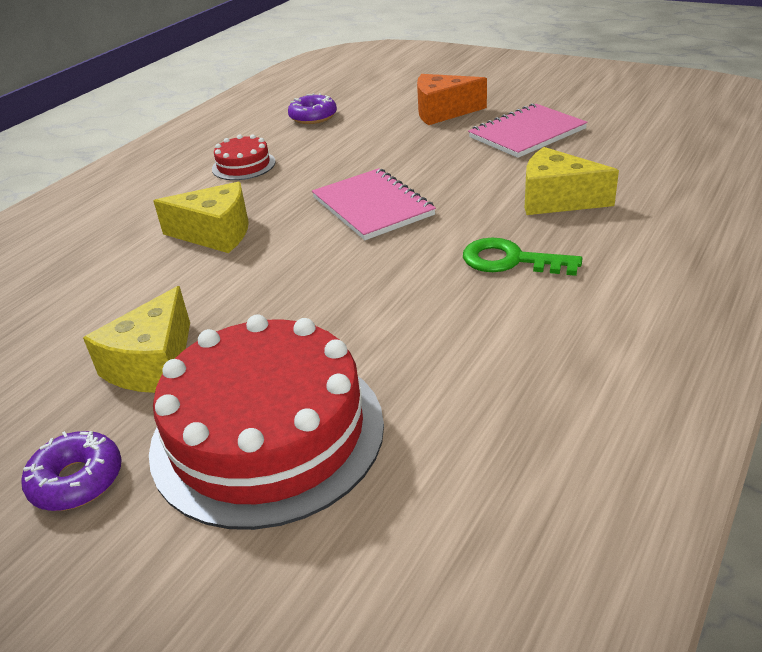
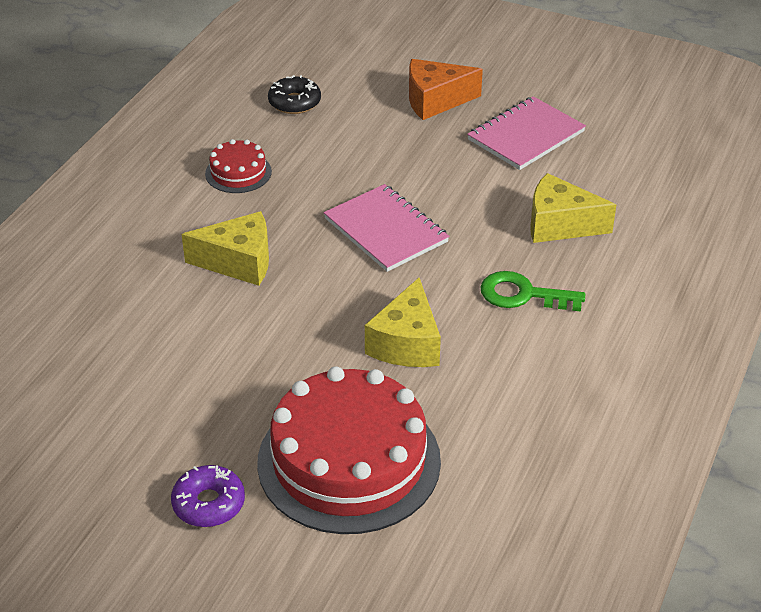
camera: 10 degrees left, 5 degrees up
(153, 364) = (231, 403): yellow cheese -> yellow cheese (406, 343)
(313, 117) = (294, 102): purple donut -> black donut

